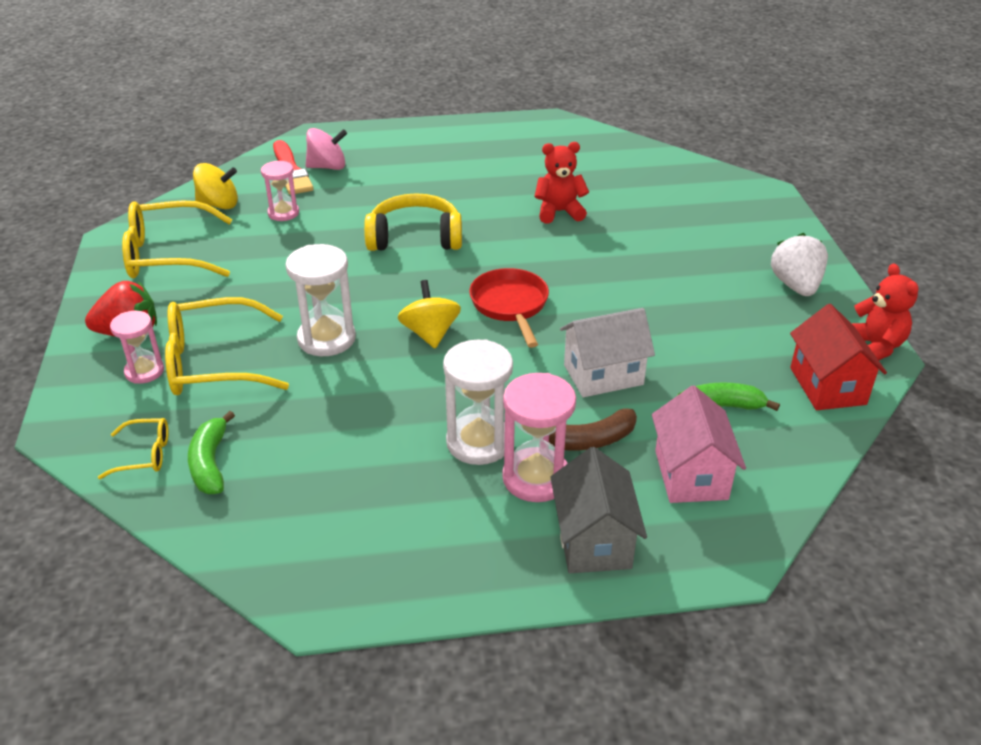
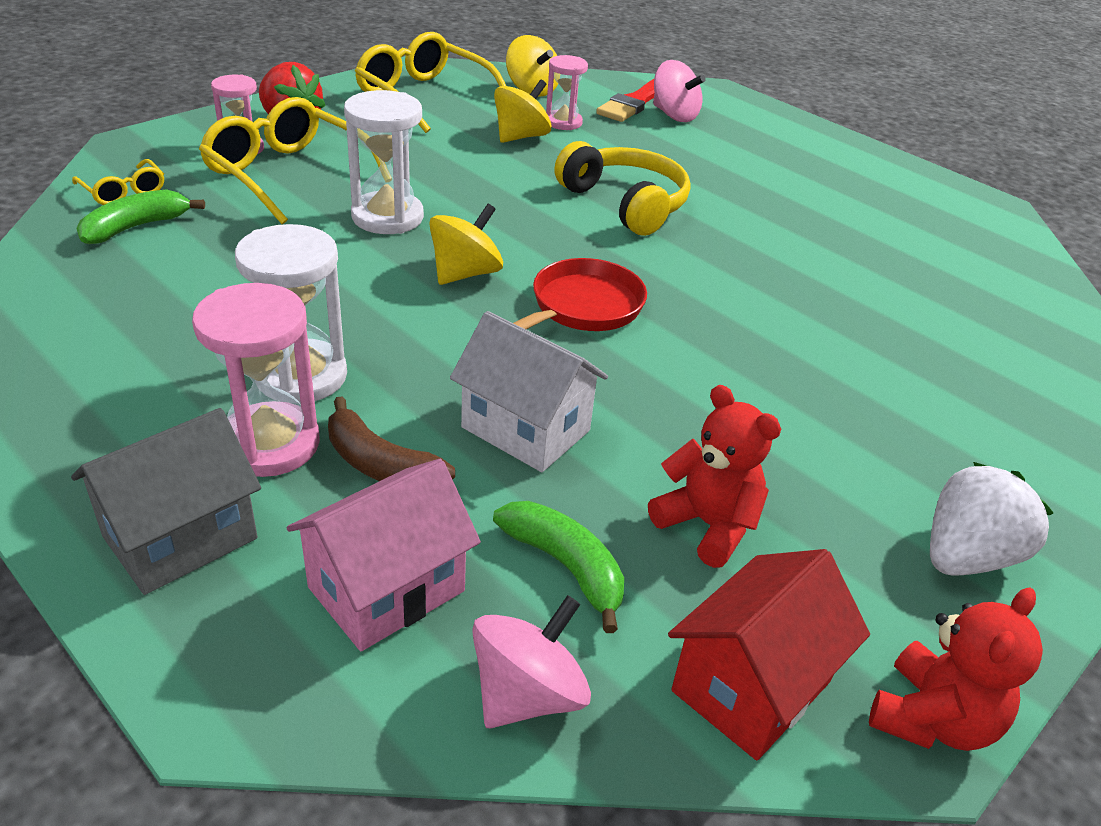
camera: 50 degrees right, 0 degrees up
(282, 239) = (521, 137): none -> yellow spinning top
(559, 212) = (816, 277): red teddy bear -> red teddy bear (707, 525)
(790, 455) = (527, 694): none -> pink spinning top

